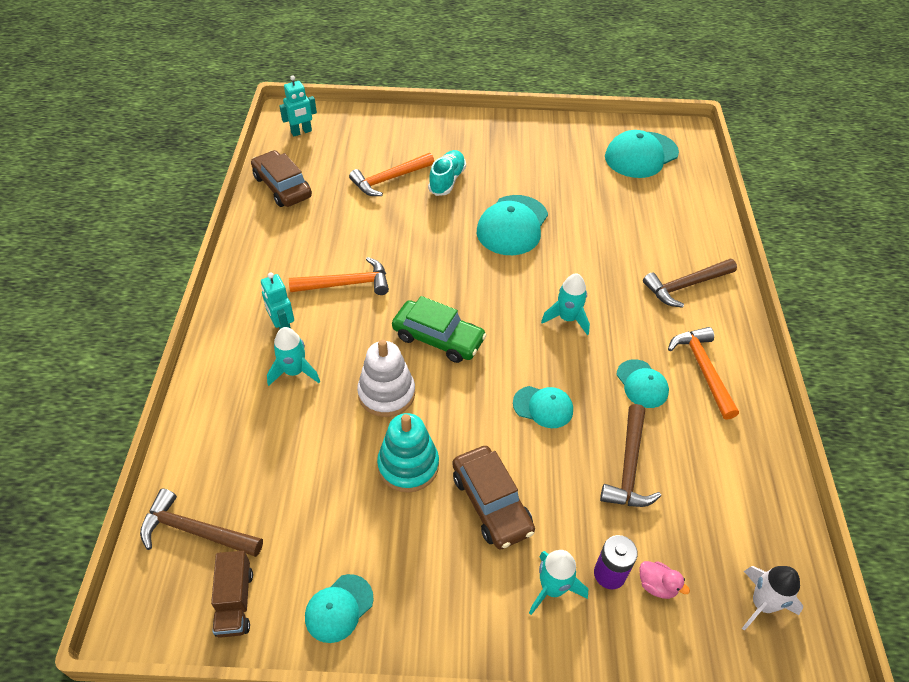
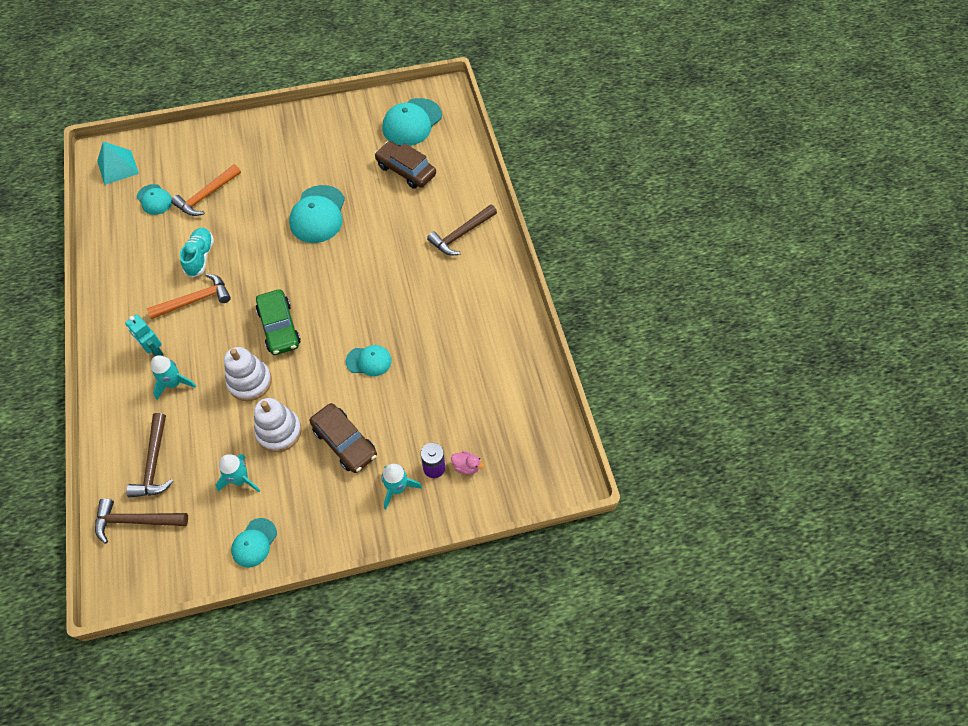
camera: 15 degrees left, 10 degrees up
(235, 602) = (180, 559): brown truck -> none
(282, 187) = (117, 225): brown car -> brown car (406, 170)
(301, 132) = (117, 167): turquoise robot -> turquoise pyramid
(408, 465) = (279, 431): turquoise stacking toy -> white stacking toy
(438, 338) = (279, 327): green car -> green car turned 60 degrees clockwise
(447, 180) = (255, 185): turquoise shoe -> turquoise shoe (200, 257)
(567, 318) = (375, 285): turquoise rocket -> turquoise rocket (240, 479)
(629, 466) = (437, 389): brown hammer -> brown hammer (154, 463)
(642, 384) = (438, 324): turquoise cap -> turquoise cap (154, 199)
(703, 370) = (481, 301): orange hammer -> none
(762, 604) = (536, 459): white rocket -> none

